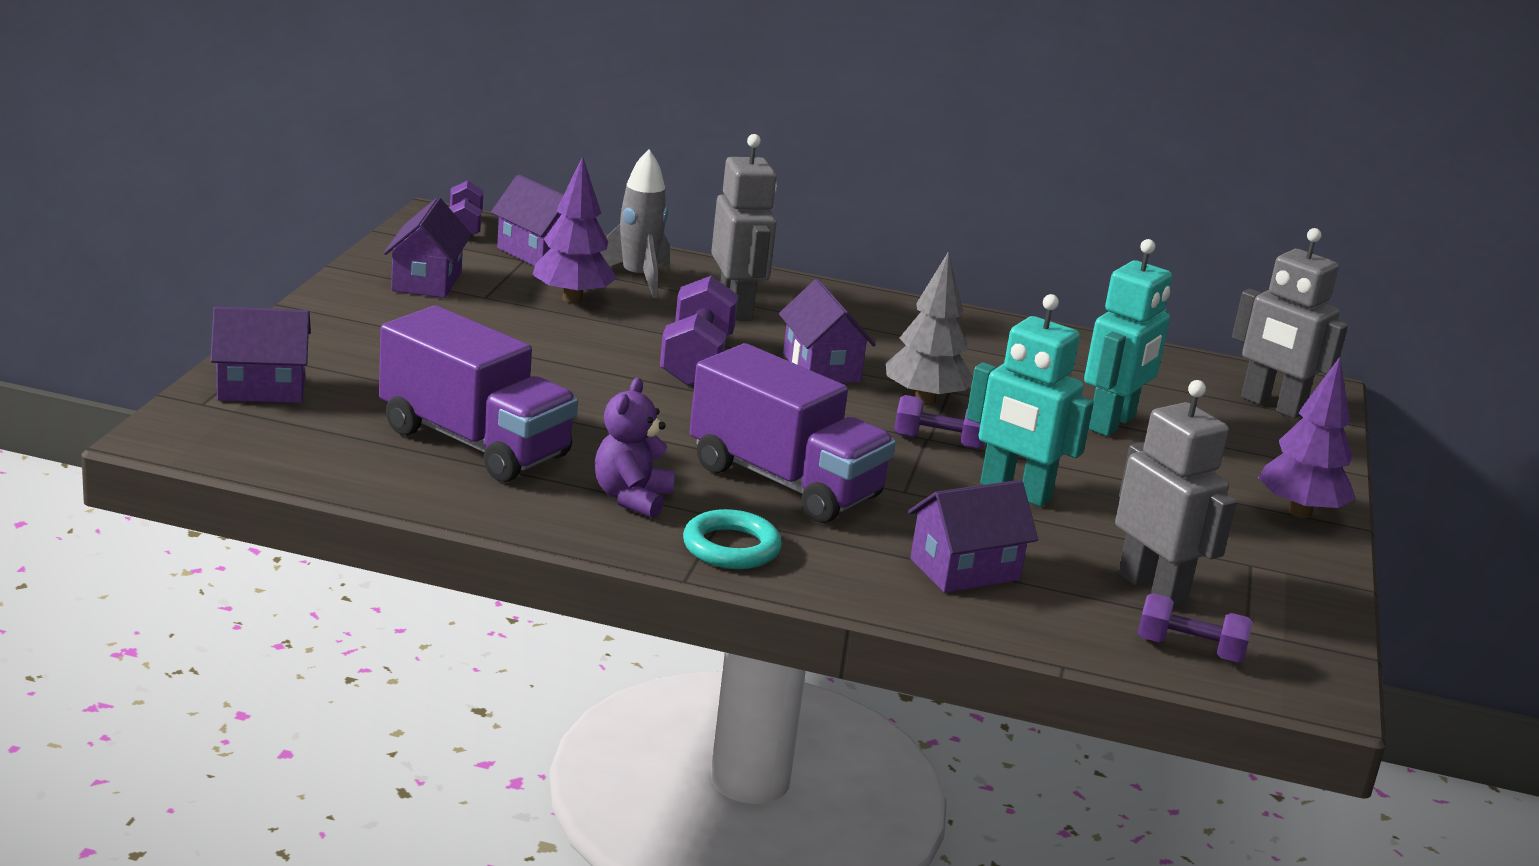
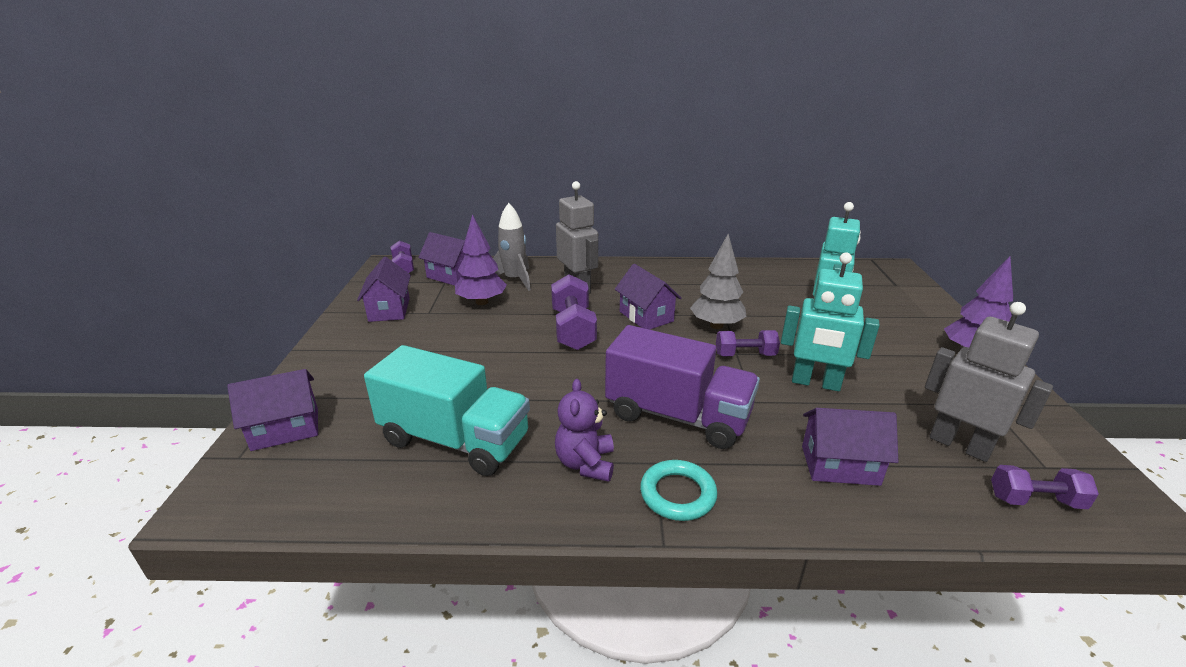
camera: 10 degrees left, 5 degrees up
(474, 443) = (455, 440): purple truck -> turquoise truck
(964, 569) = (840, 465): purple house -> purple house turned 45 degrees clockwise
(1272, 406) = (887, 283): grey robot -> none

